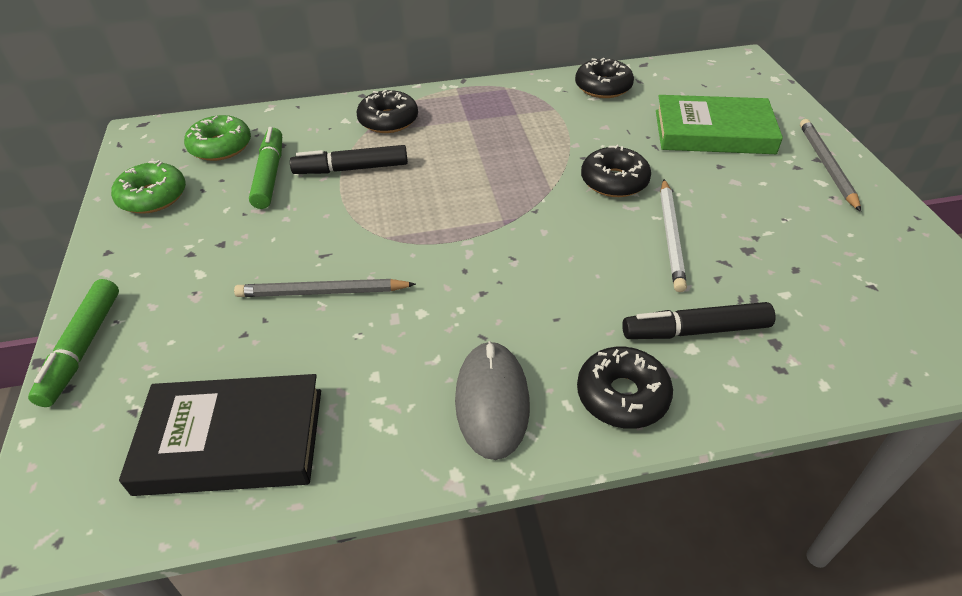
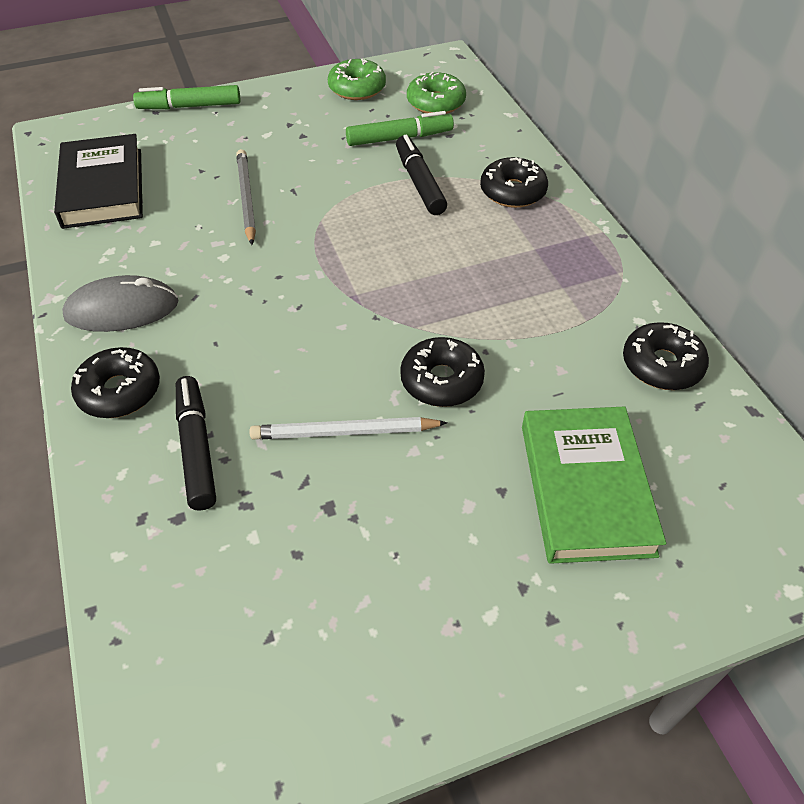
camera: 80 degrees right, 5 degrees up
(827, 166) = (535, 629): grey pencil -> none

